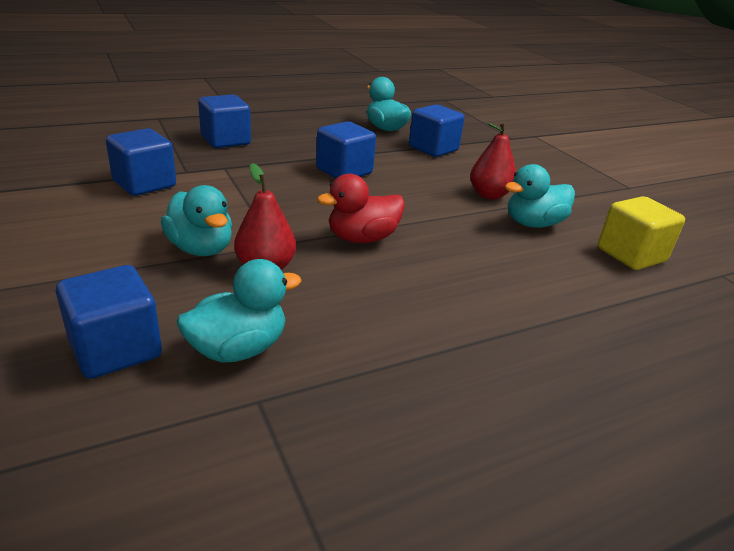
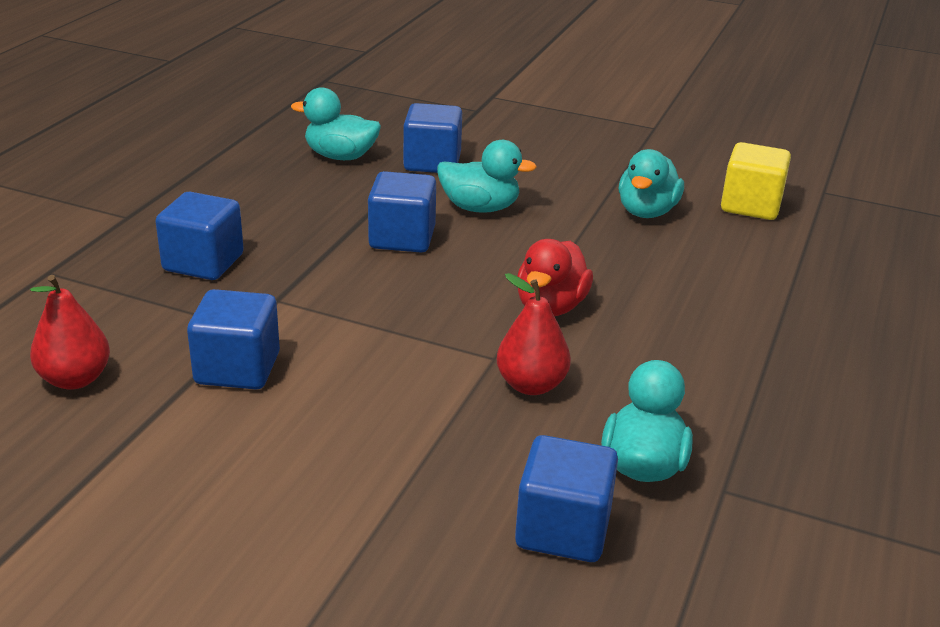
camera: 40 degrees left, 0 degrees up
(201, 248) = (444, 402): turquoise duck -> turquoise duck (480, 208)
(489, 195) = (568, 197): red pear -> red pear (75, 379)

